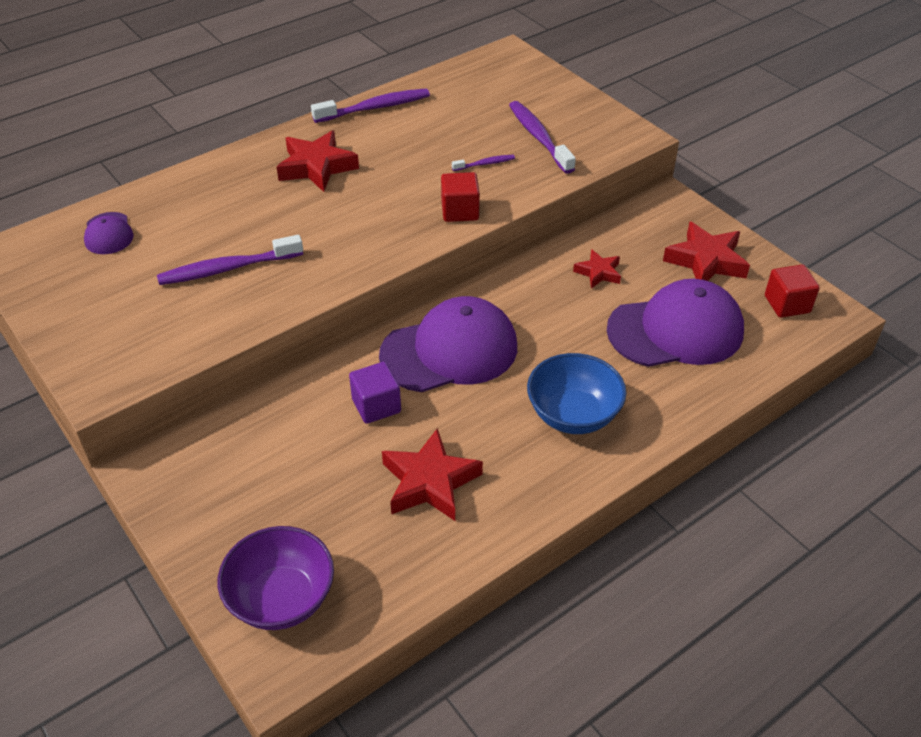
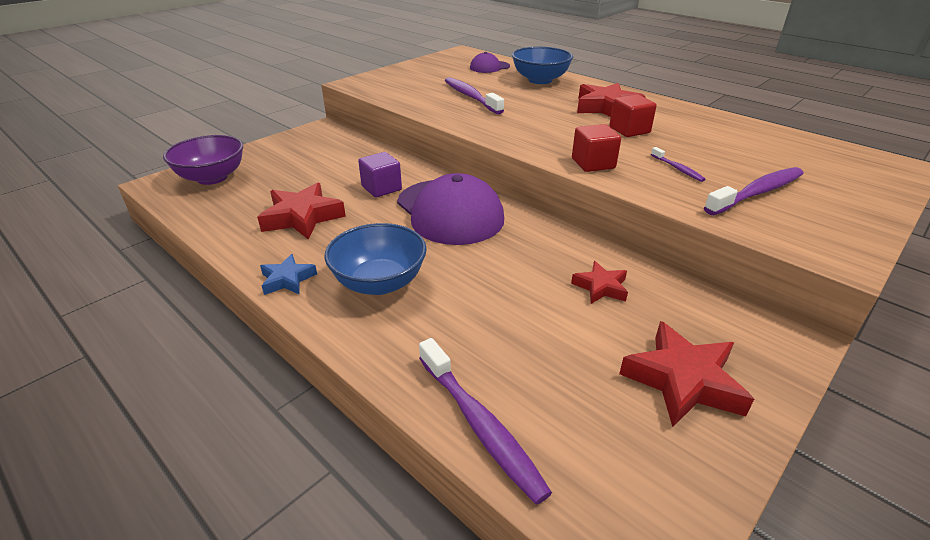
camera: 80 degrees right, 10 degrees down
(194, 197) = (540, 80): none -> blue bowl
(375, 108) = (711, 118): purple toothbrush -> purple toothbrush (480, 425)
(558, 488) = (287, 279): none -> blue star
(676, 330) = (528, 353): purple cap -> none
(787, 304) = (639, 481): red cube -> red cube (629, 130)

